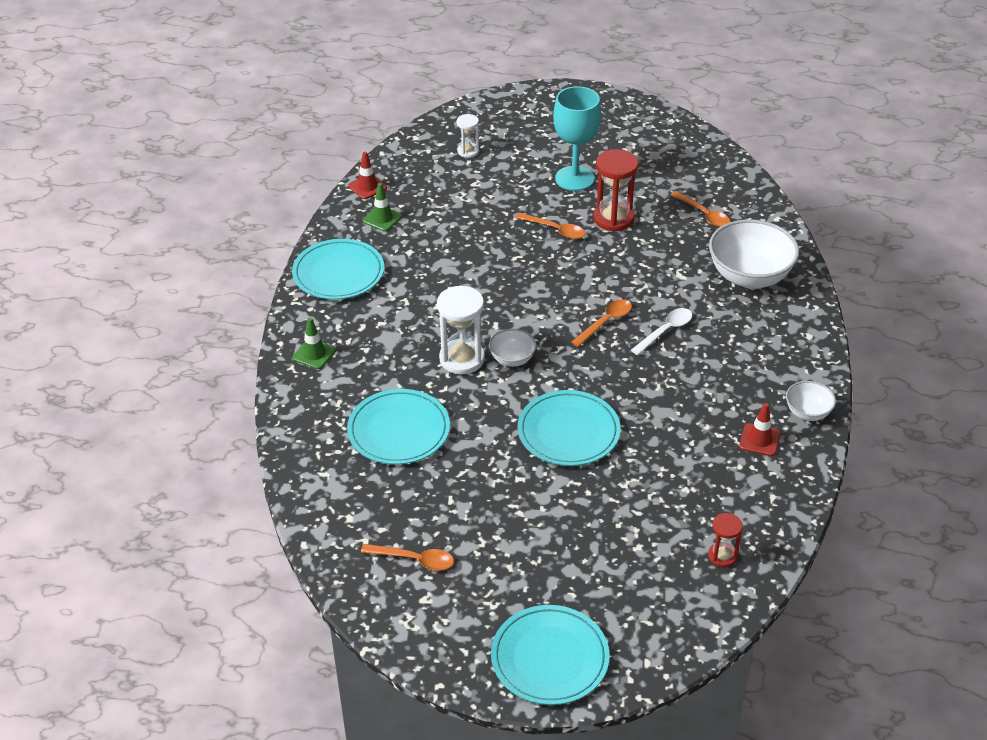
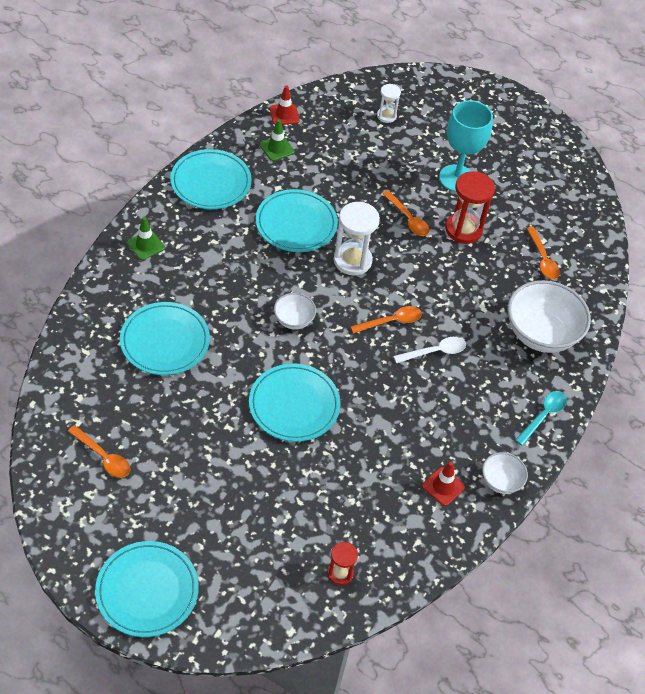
camera: 20 degrees right, 10 degrees up
(451, 276) = (296, 224): none -> turquoise plate
(462, 359) = (255, 301): white hourglass -> white hourglass (352, 260)
(803, 342) = (543, 415): none -> turquoise spoon

